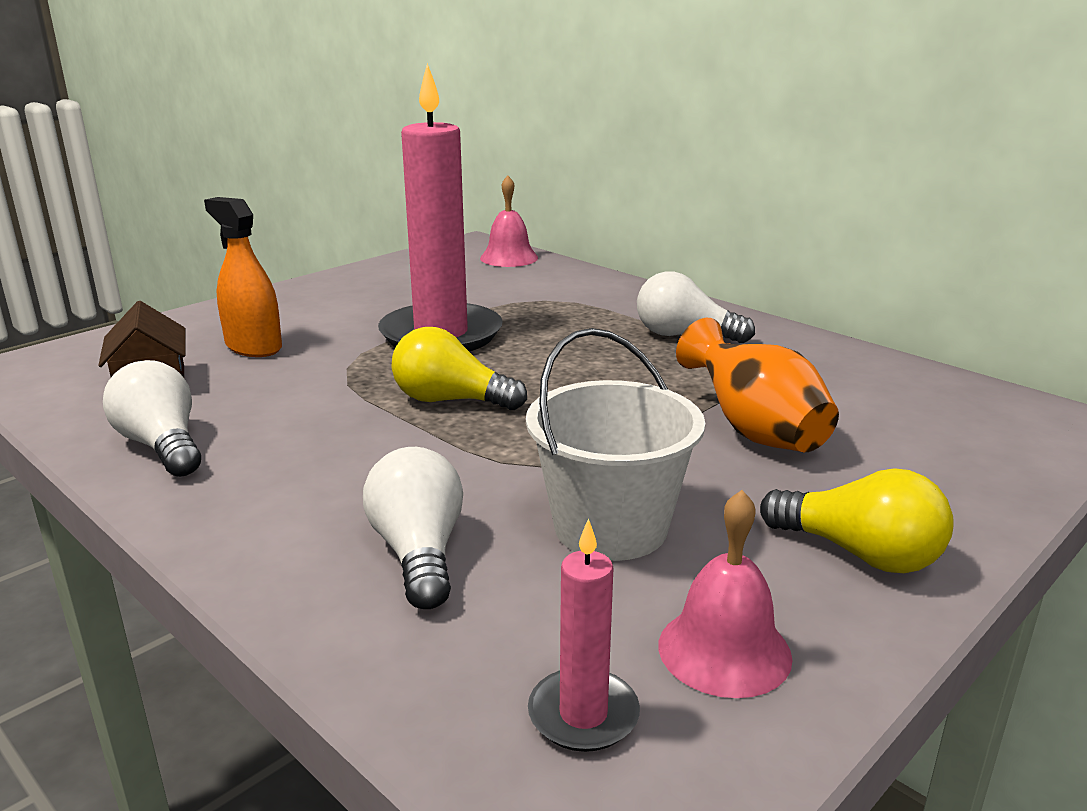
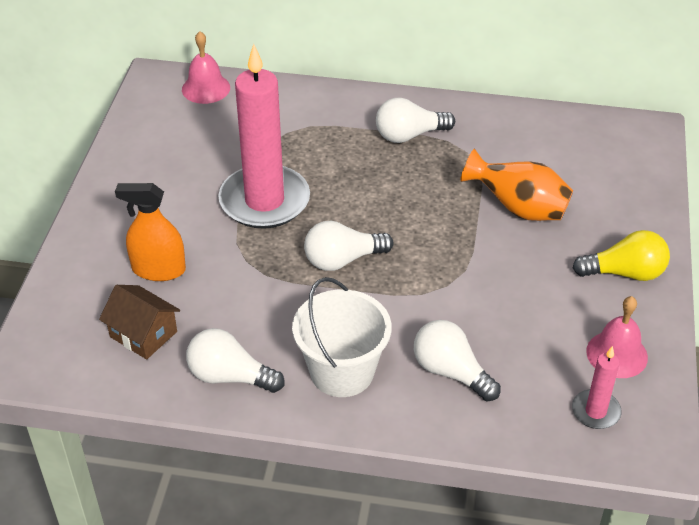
camera: 35 degrees left, 20 degrees up
(450, 400) = (342, 260): yellow light bulb -> white light bulb
(610, 527) = (515, 311): white bucket -> white bucket (342, 371)

